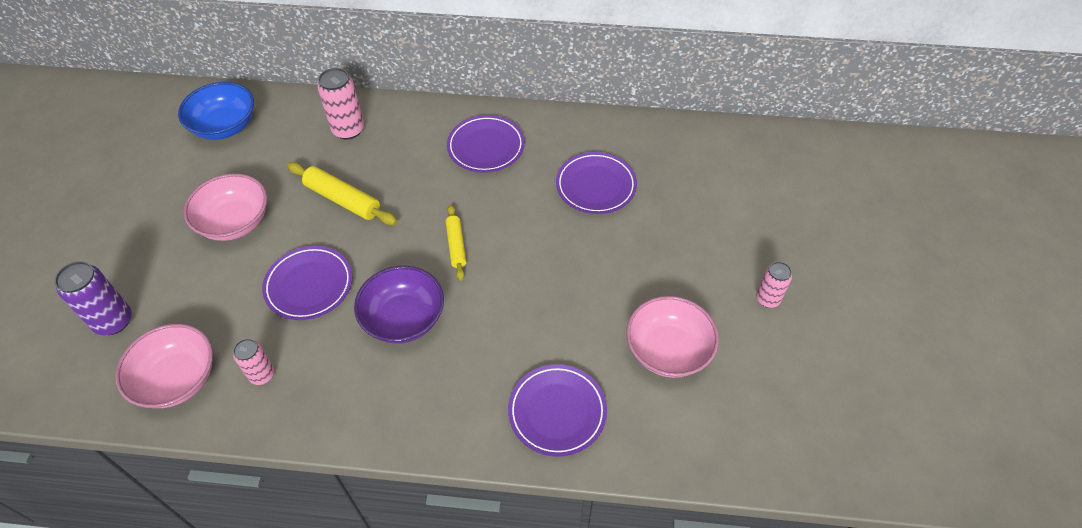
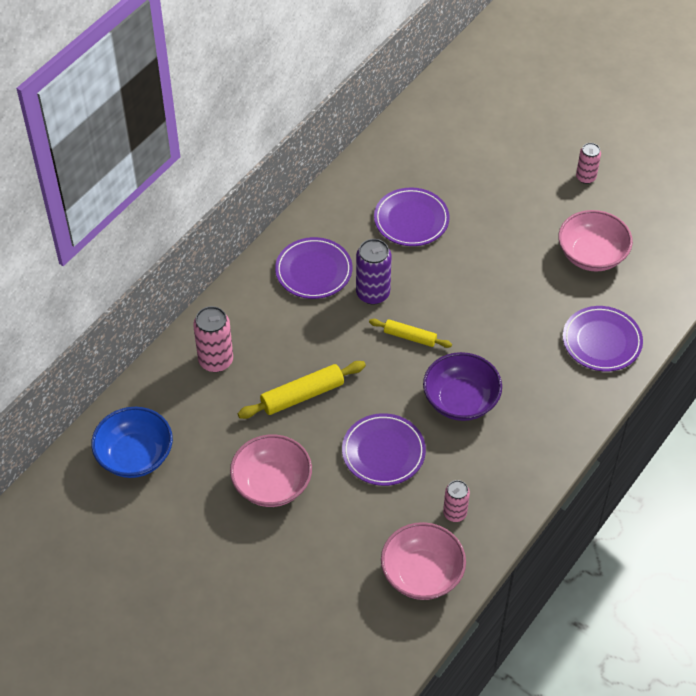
camera: 60 degrees left, 0 degrees up
(113, 321) = (328, 607): purple can -> purple can (373, 293)

